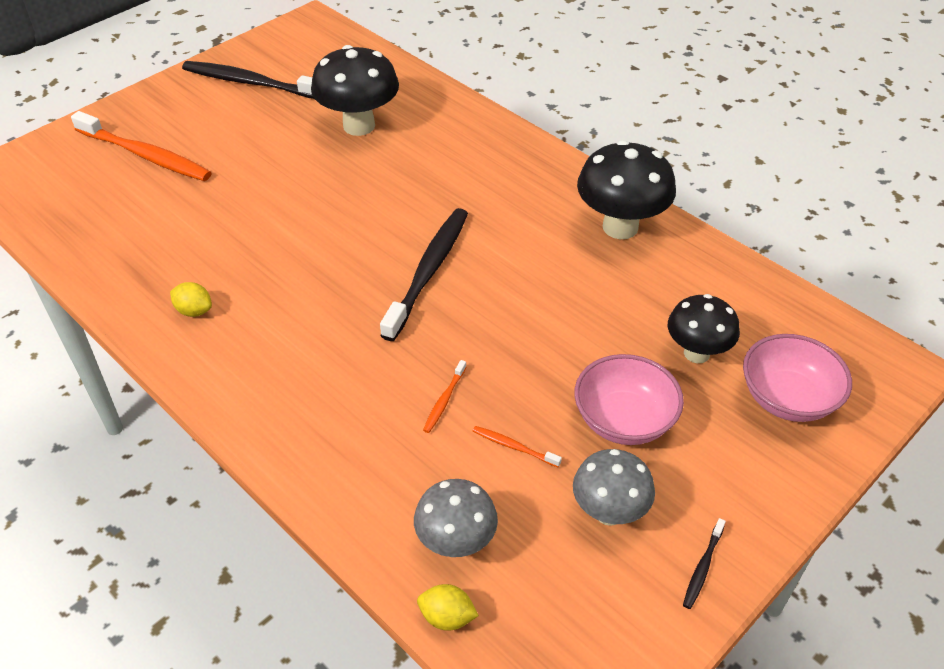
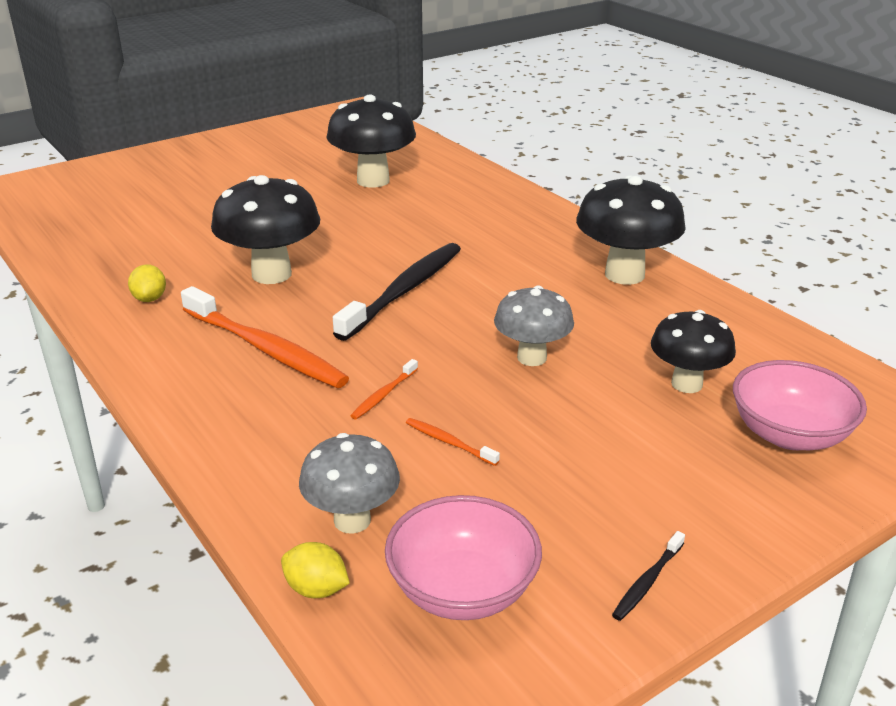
camera: 10 degrees right, 15 degrees down
(145, 155) = (156, 185): orange toothbrush -> orange toothbrush (265, 349)
(194, 311) = (150, 298): yellow lemon -> yellow lemon turned 45 degrees clockwise
(250, 83) = (279, 145): black toothbrush -> none
(299, 265) = (271, 274): none -> black mushroom
(609, 512) = (543, 514): grey mushroom -> grey mushroom (531, 358)
(624, 420) = (585, 433): pink bowl -> pink bowl (462, 590)

